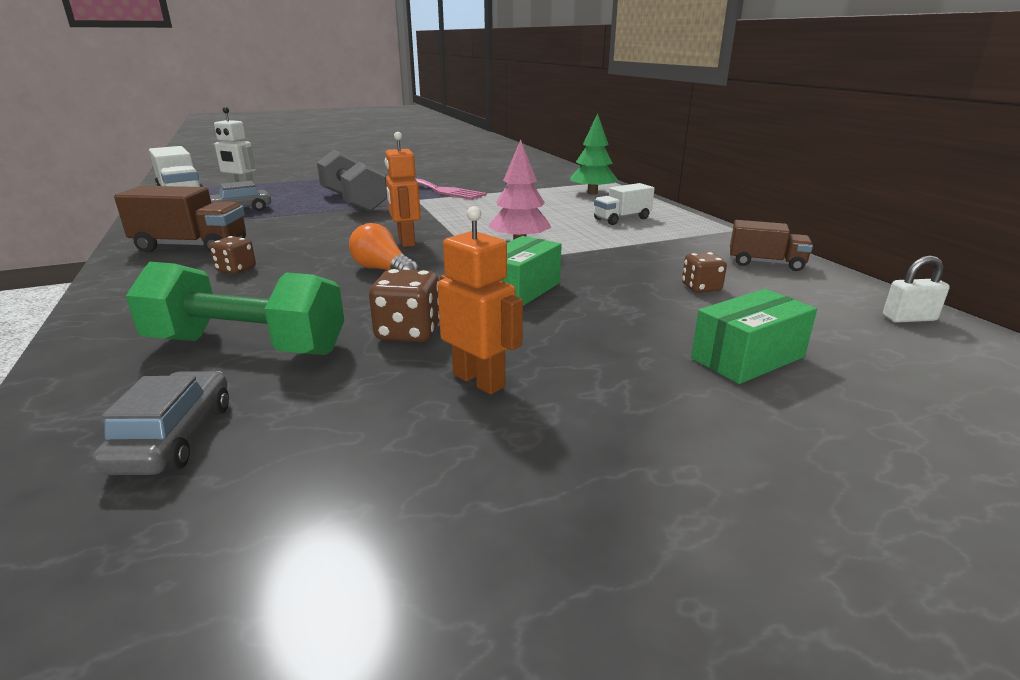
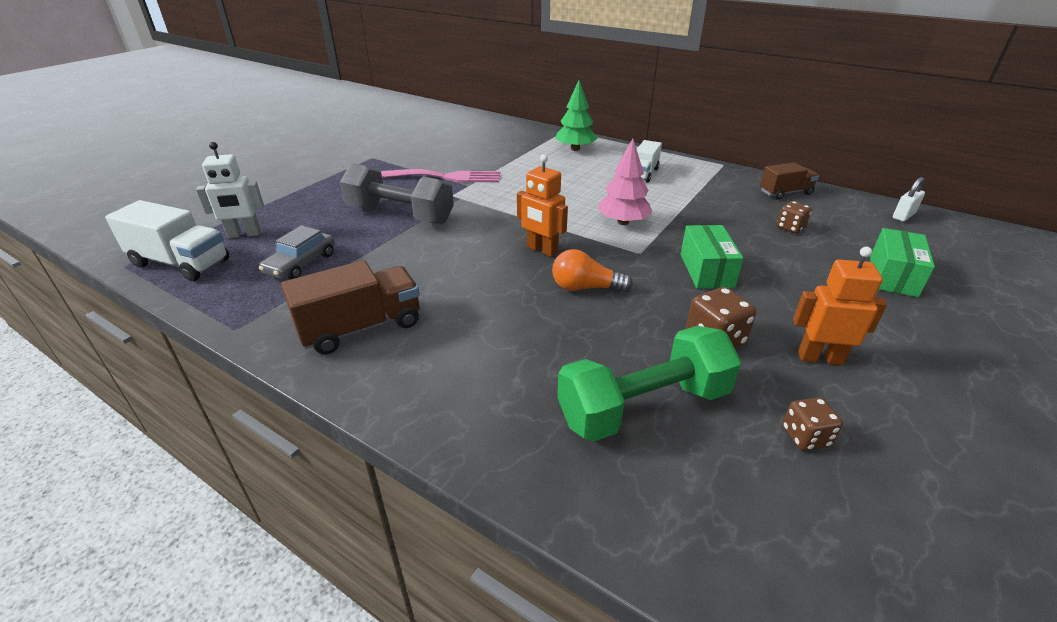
camera: 35 degrees left, 10 degrees up
(174, 437) = (760, 502): grey car -> none
(236, 269) = (467, 336): brown dice -> brown dice (805, 437)

